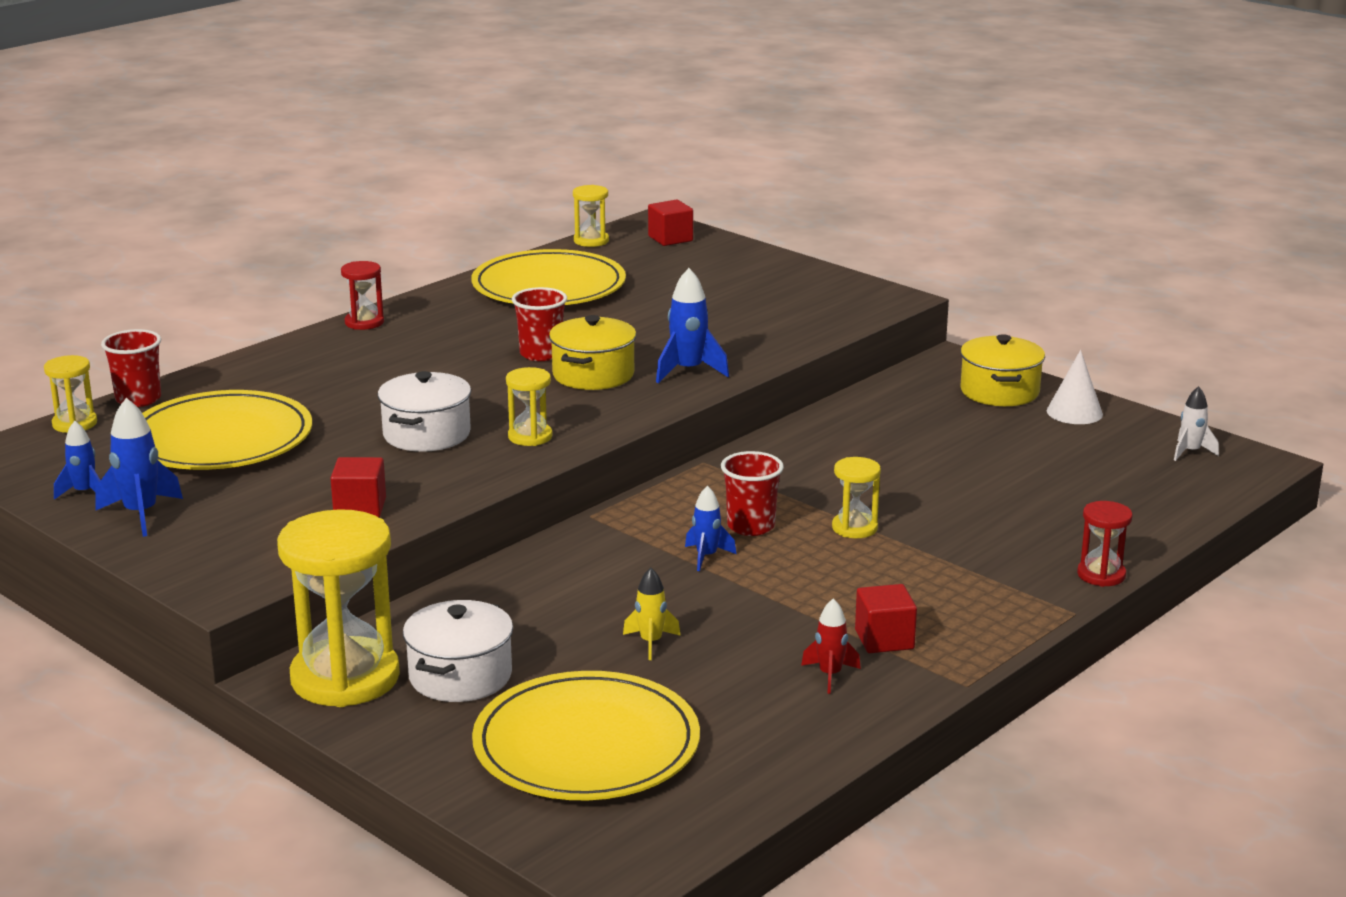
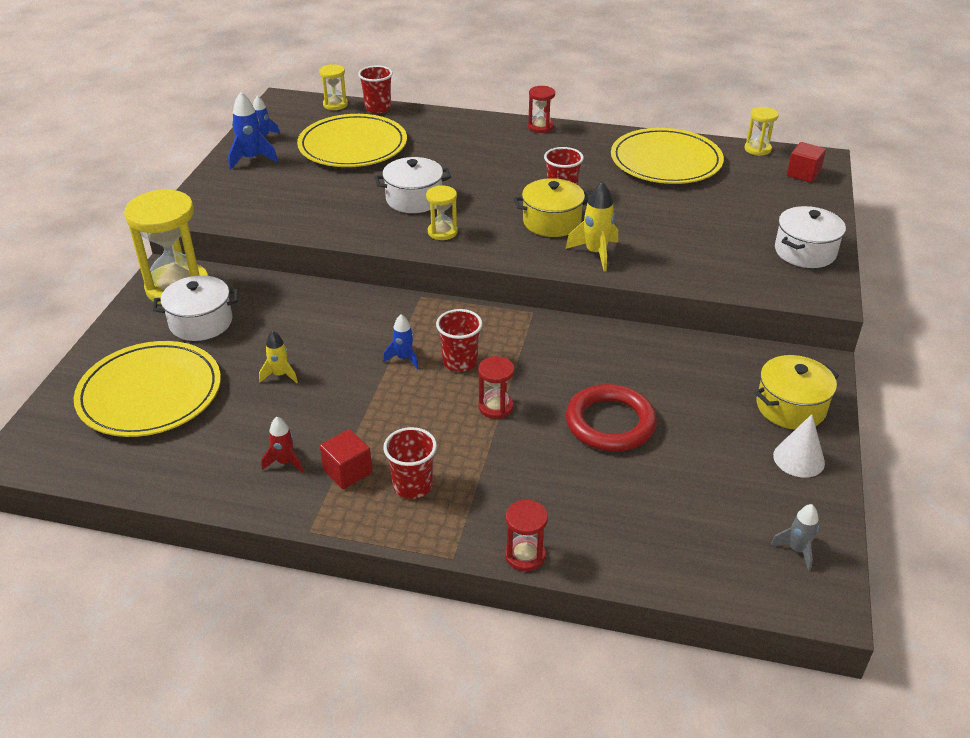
camera: 60 degrees right, 15 degrees up
(360, 508) = (306, 214): red cube -> none
(688, 371) = (595, 253): blue rocket -> yellow rocket
(810, 283) = (805, 252): none -> white pot
(854, 528) = (495, 407): yellow hourglass -> red hourglass
(941, 478) = (610, 423): none -> red ring
(943, 607) = (412, 486): none -> red cup
(1190, 452) = (797, 550): white rocket -> grey rocket

